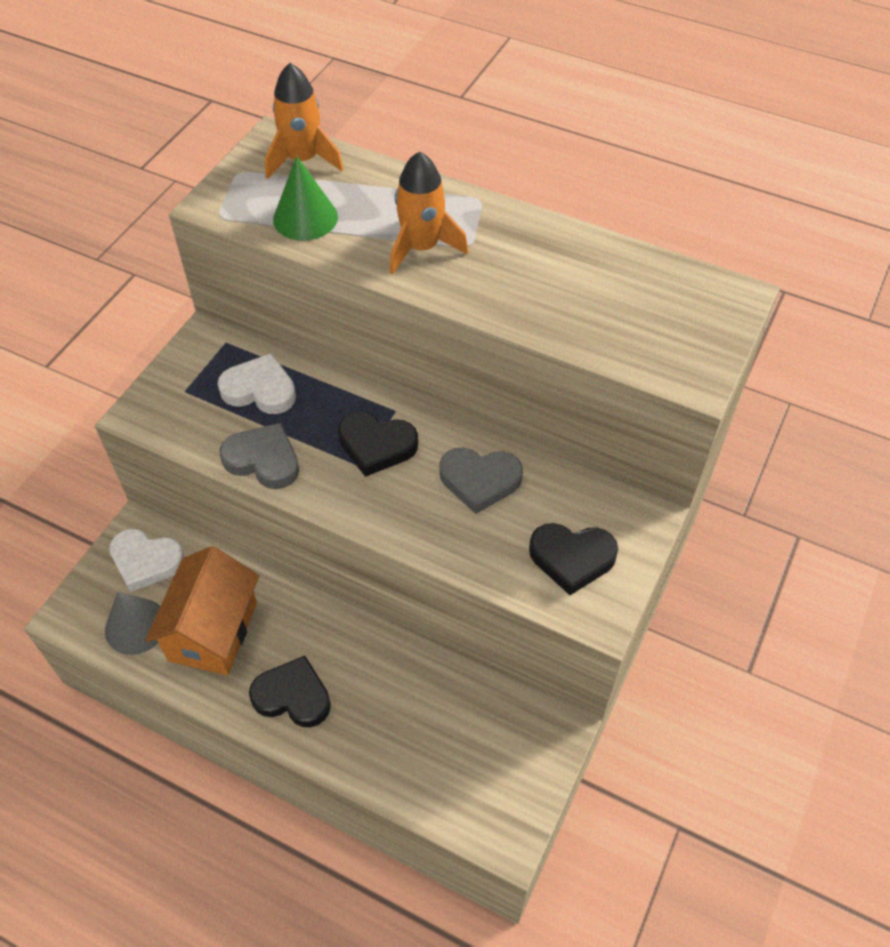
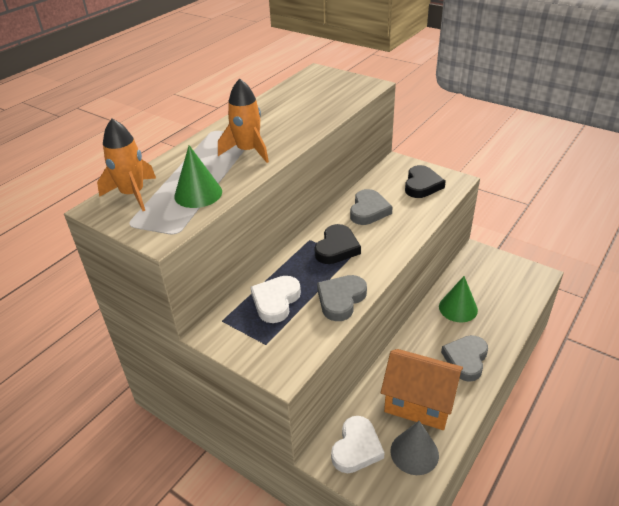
camera: 80 degrees left, 15 degrees down
(293, 696) = (466, 359): black heart -> grey heart
(404, 690) = (458, 308): none -> green cone

